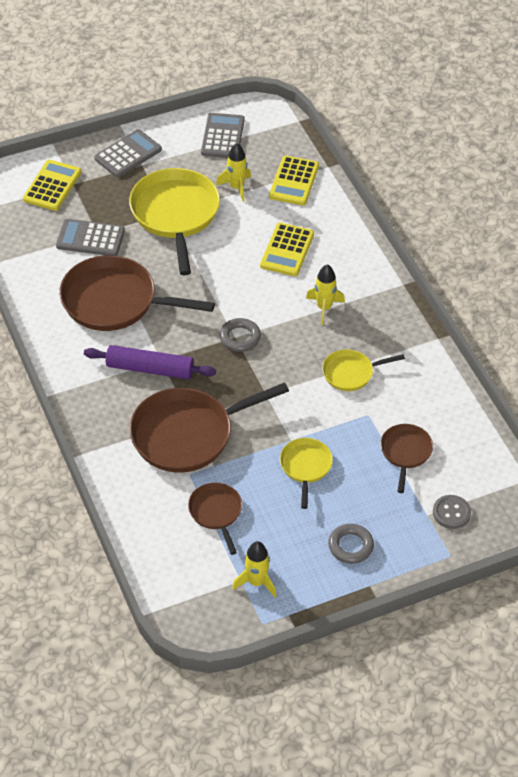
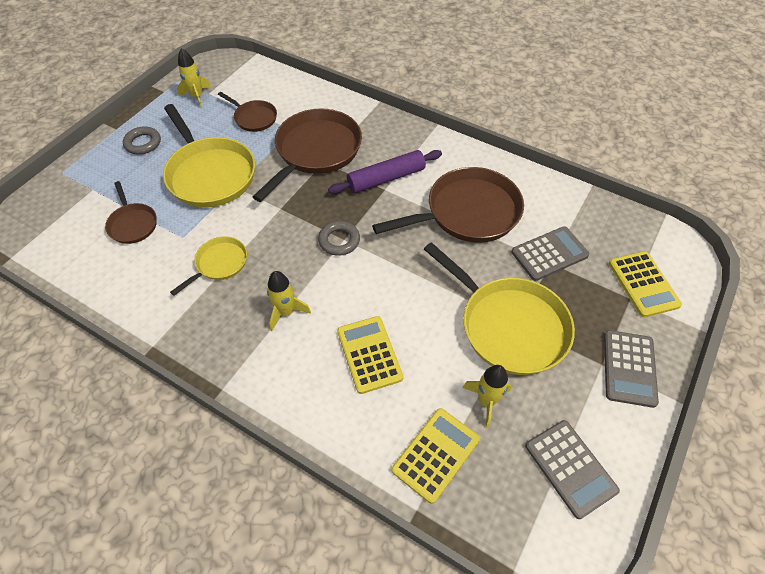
camera: 145 degrees right, 5 degrees up
(293, 181) = (436, 454): yellow calculator -> yellow calculator turned 60 degrees clockwise
(305, 467) = (210, 174): yellow pan -> yellow pan, size x1.93
(451, 513) = (72, 200): grey button -> none

